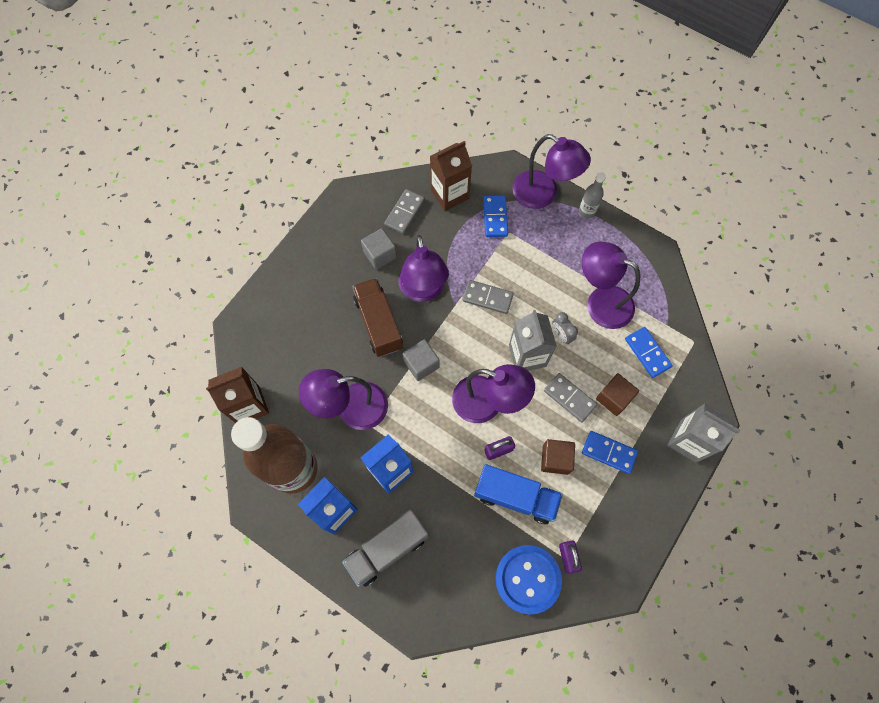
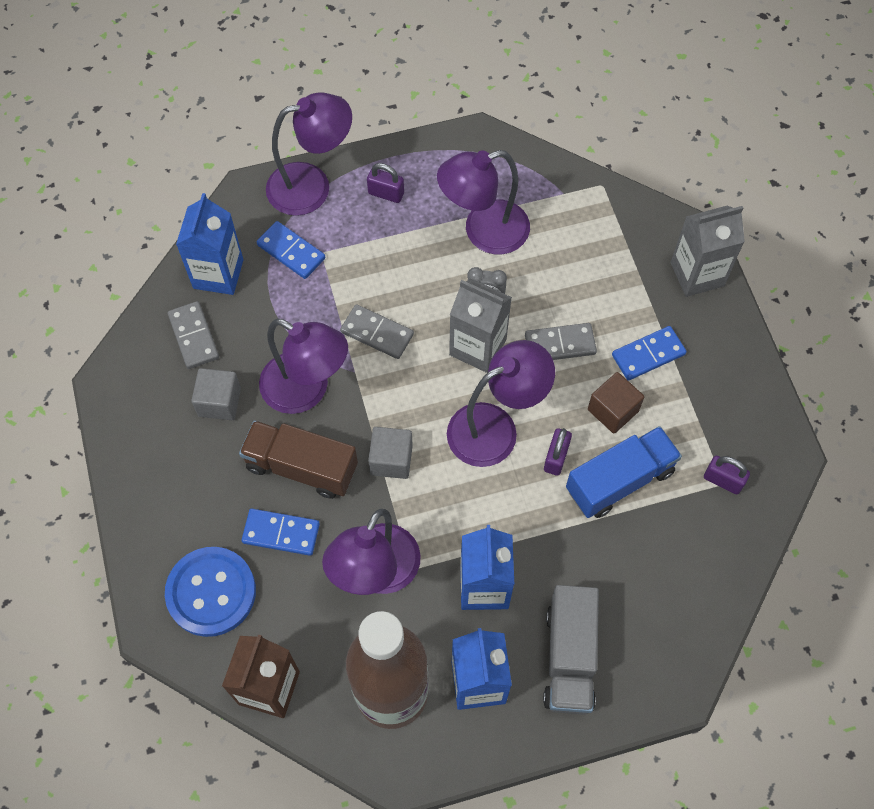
camera: 50 degrees left, 5 degrees down
(449, 194) = (218, 274): brown carton -> blue carton
(487, 297) = (377, 333): grey domino -> grey domino turned 60 degrees clockwise
(528, 579) = (714, 537): blue button -> blue button (211, 592)
(574, 234) = (386, 193): none -> purple padlock
(587, 211) = (371, 161): grey bottle -> none
(613, 398) = (596, 304): brown cube -> none
(647, 353) = (576, 235): blue domino -> blue domino (281, 533)

